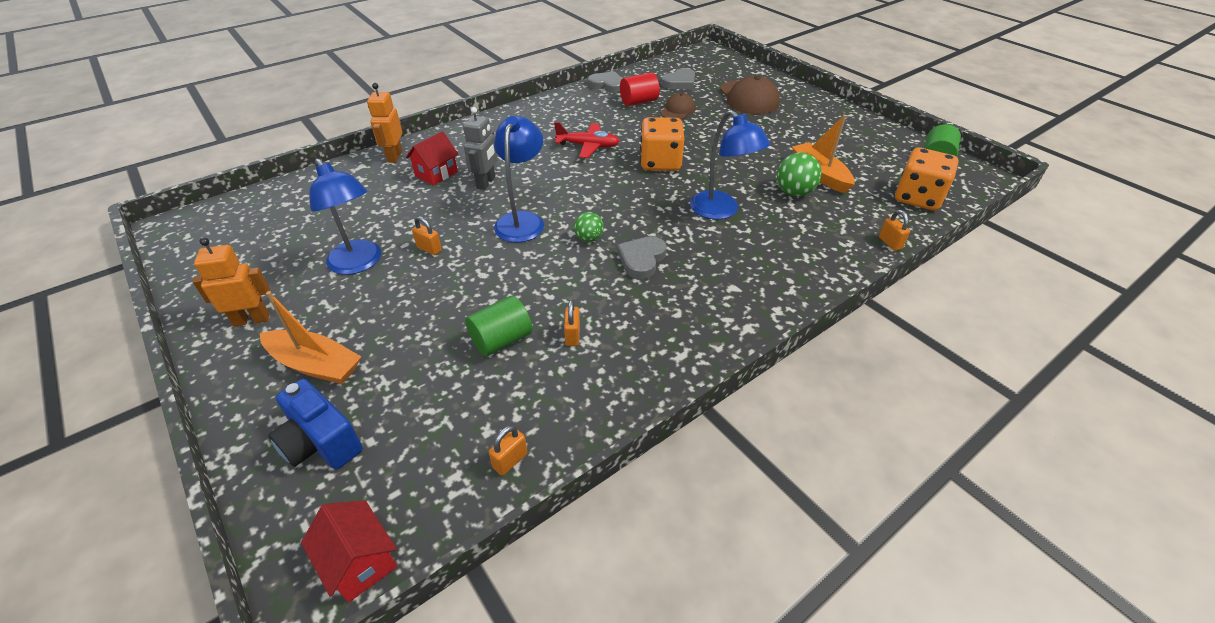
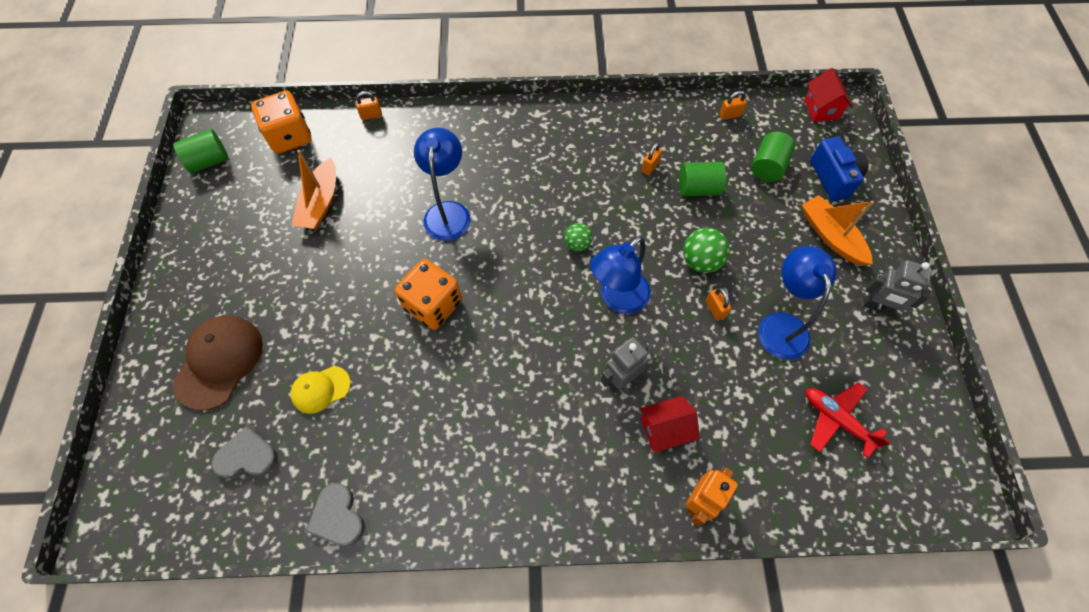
camera: 145 degrees left, 20 degrees up
(251, 319) = (877, 307): orange robot -> grey robot
(423, 410) = (767, 166): none -> green cylinder
(588, 146) = (477, 380): red plane -> red plane (836, 420)
(639, 102) = (342, 441): red cylinder -> none
(642, 259) = (555, 200): grey heart -> none
(677, 110) = (320, 389): brown cap -> yellow cap
(794, 192) = (369, 196): green ball -> green ball (700, 261)
(890, 243) = (371, 115): orange padlock -> orange padlock turned 60 degrees clockwise

